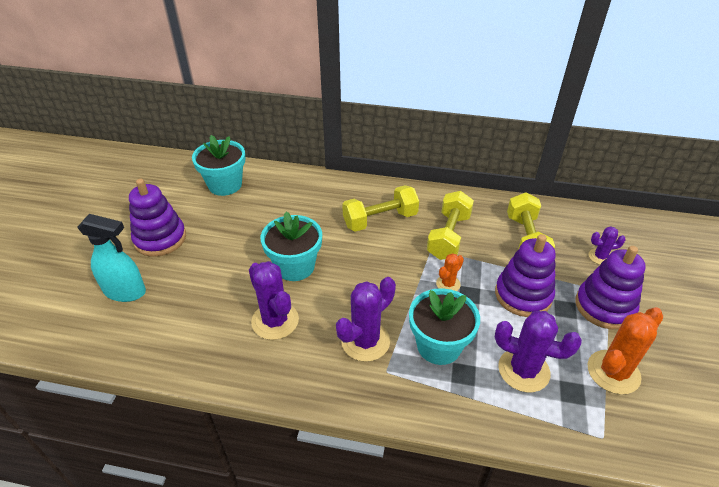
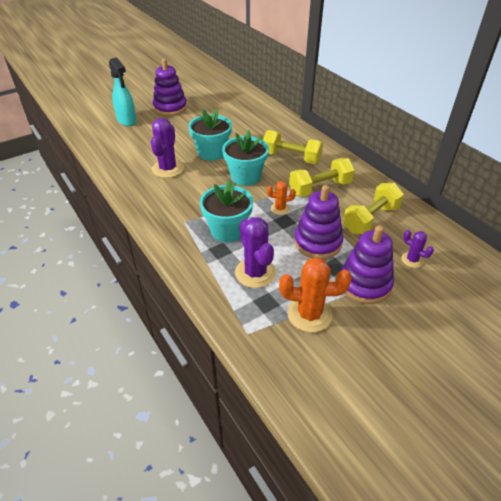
camera: 45 degrees right, 0 degrees up
(225, 185) = (233, 100): turquoise flower pot -> turquoise flower pot (245, 177)
(365, 341) = (194, 204): purple cactus -> none

